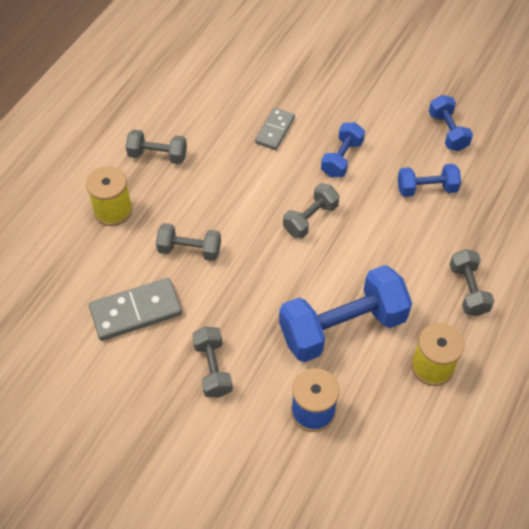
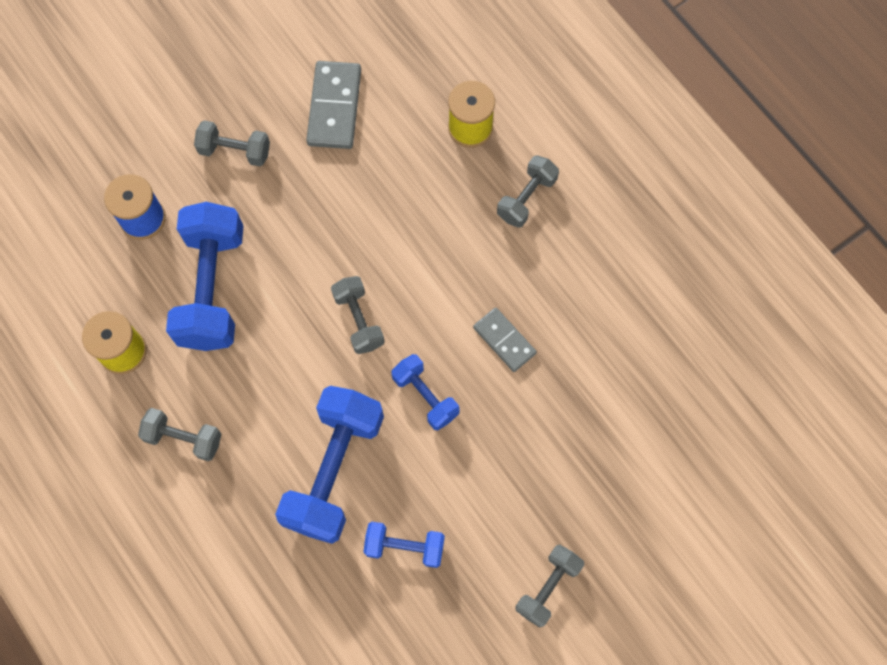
camera: 115 degrees right, 15 degrees up
(189, 250) = (381, 182): grey dumbbell -> grey dumbbell (548, 587)
(426, 189) = (334, 470): blue dumbbell -> blue dumbbell, size x1.89

